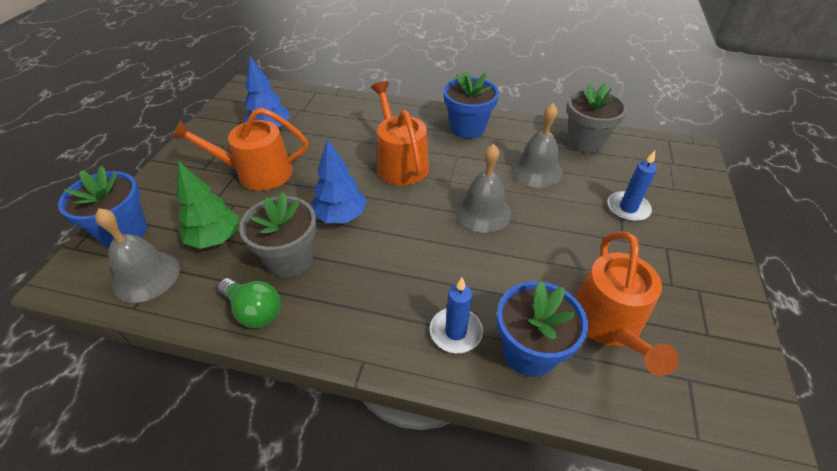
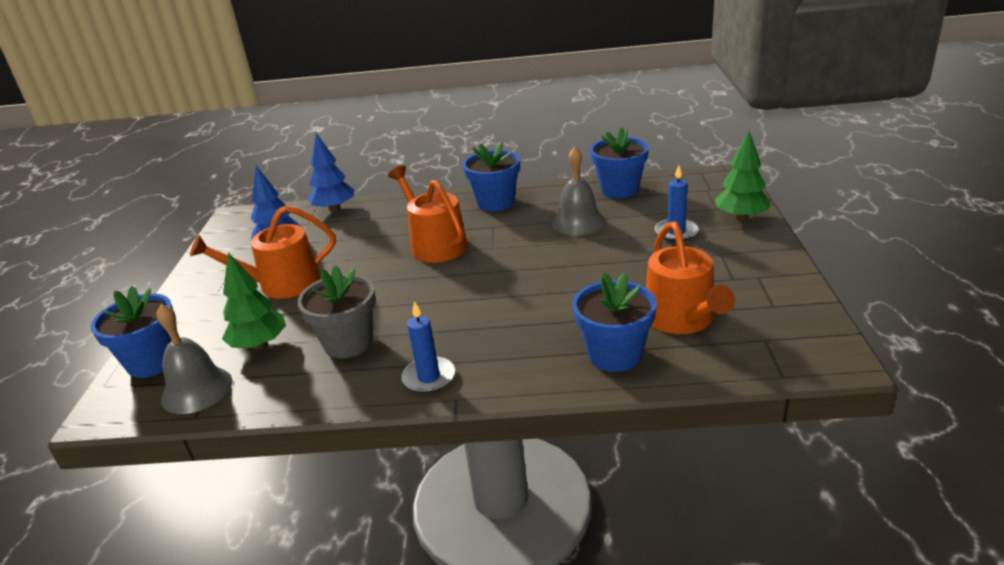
camera: 10 degrees left, 15 degrees down
(254, 311) = (328, 389): green light bulb -> none
(341, 216) = (389, 298): blue tree -> blue tree (334, 209)
(455, 332) = (539, 357): blue candle -> blue candle (429, 377)
(483, 212) = (535, 265): grey bell -> none
(585, 141) = (619, 190): grey flower pot -> blue flower pot
(697, 207) = (741, 217): none -> green tree

